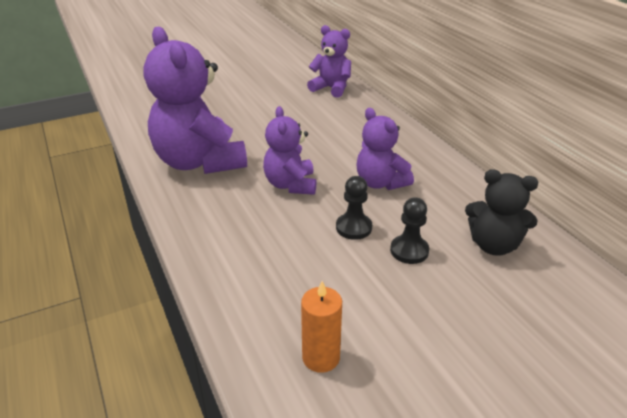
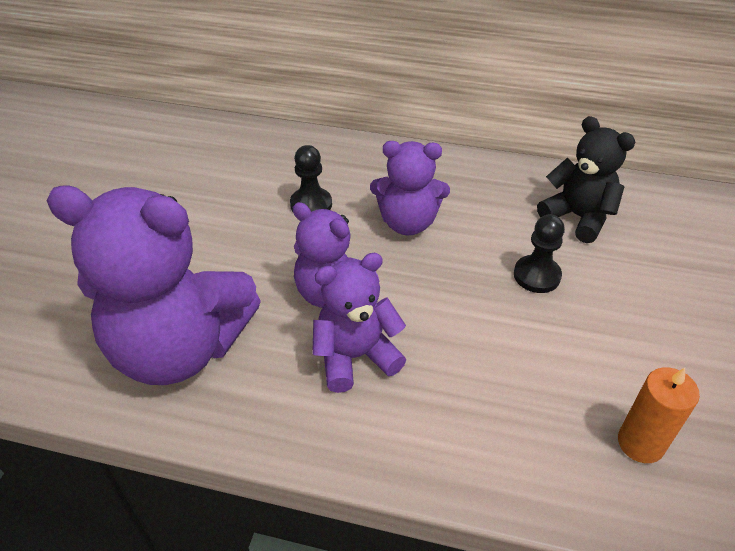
camera: 50 degrees left, 10 degrees up
(331, 88) = (175, 138): purple teddy bear -> purple teddy bear (355, 356)
(353, 228) = (463, 291): black pawn -> black pawn (311, 204)
(493, 245) = (578, 217): black teddy bear -> black teddy bear turned 105 degrees counterclockwise

